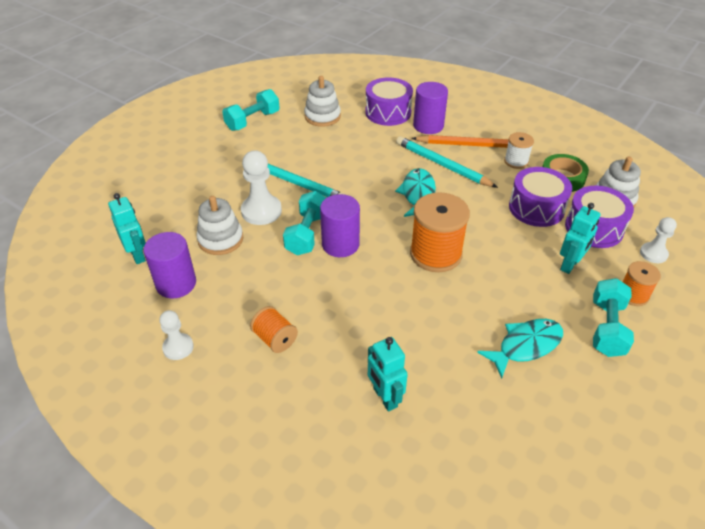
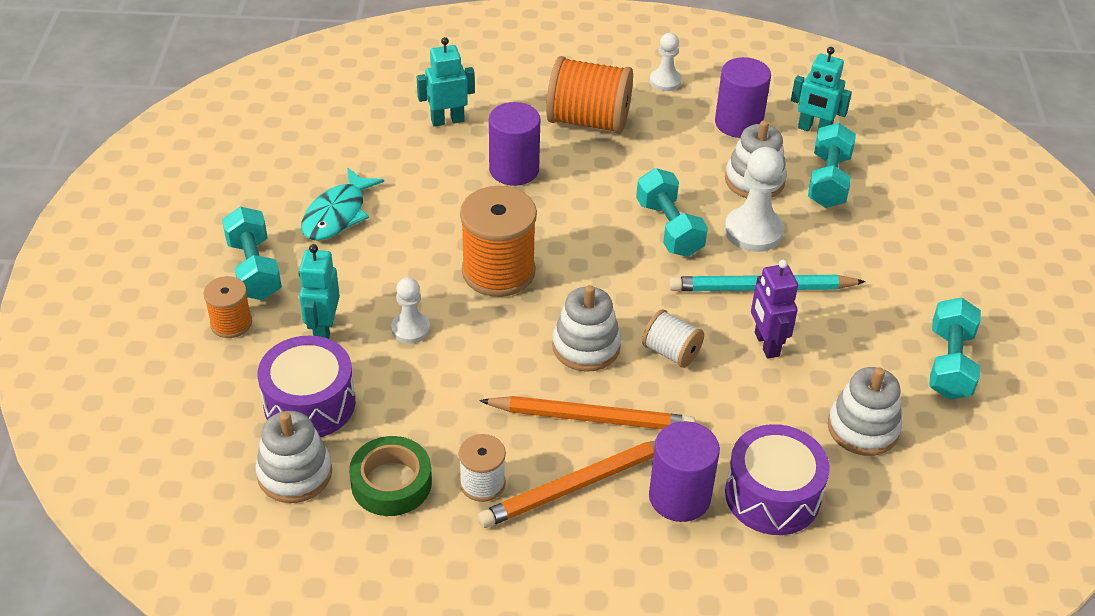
camera: 145 degrees right, 0 degrees up
(180, 219) = (828, 181): none -> turquoise dumbbell
(275, 339) = (588, 121): orange spool -> orange spool, size x1.85
(324, 159) = (766, 344): none -> purple robot
(340, 244) = (618, 233): purple cylinder -> purple cylinder (514, 170)
(375, 174) = (671, 352): none -> white spool
(384, 397) = (447, 120): turquoise robot -> turquoise robot turned 45 degrees counterclockwise
(417, 194) = (586, 346): turquoise fish -> white stacking toy
(442, 165) = (592, 418): turquoise pencil -> orange pencil
(536, 208) = (406, 401): purple drum -> none
(653, 254) = (214, 397): white pawn -> white pawn (410, 329)

